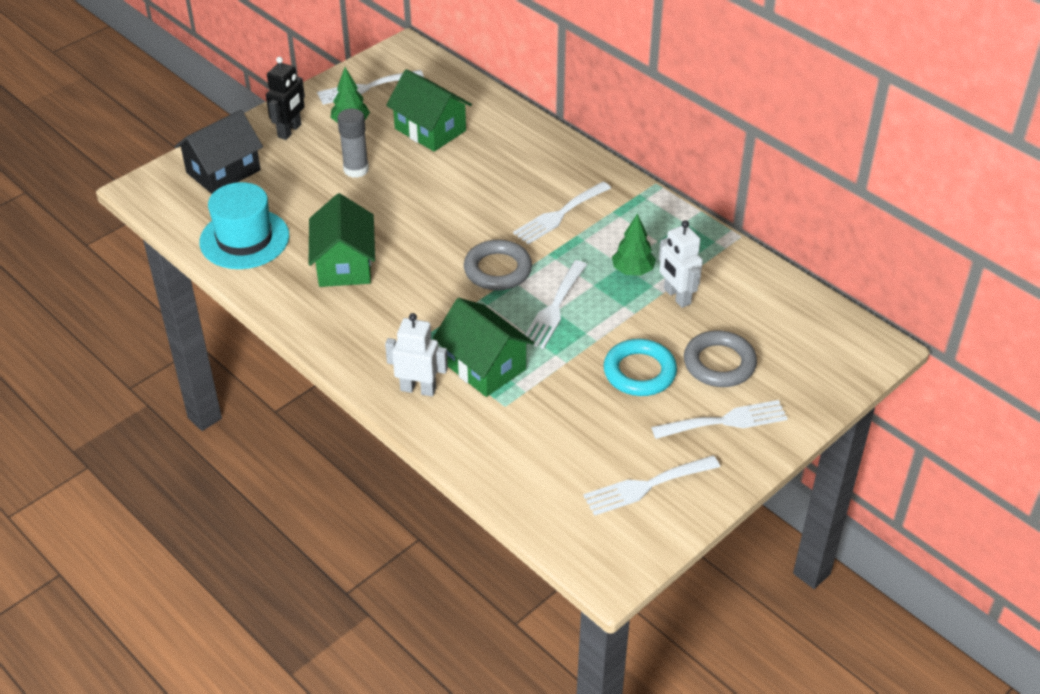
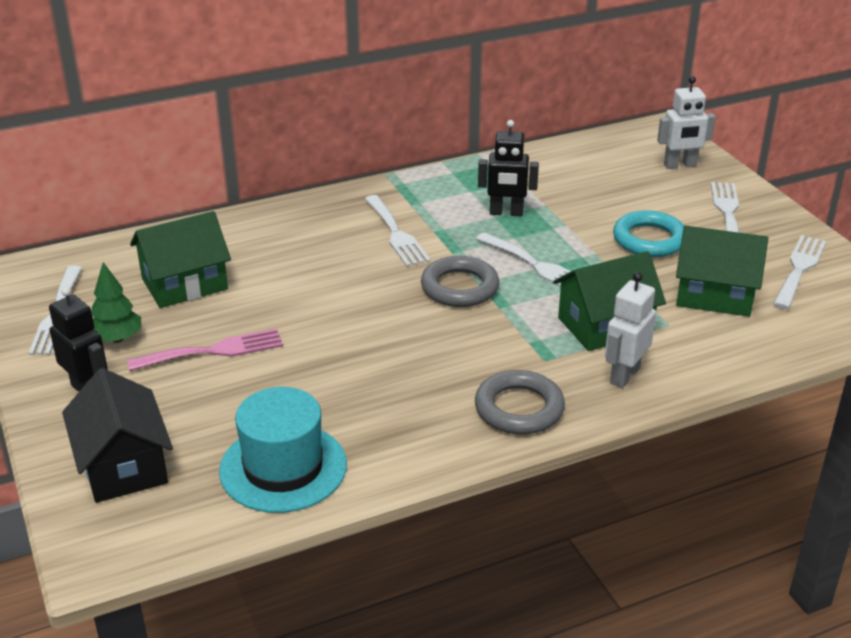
camera: 70 degrees left, 10 degrees down
(344, 264) = (386, 391): green house -> green house (714, 295)
(356, 169) = (214, 351): grey glue stick -> pink fork
(632, 271) = (506, 213): green tree -> black robot
(646, 486) = (799, 269): white fork -> white fork turned 150 degrees counterclockwise
(677, 296) = (555, 199): white robot -> white robot (680, 165)
(719, 363) = (653, 199): grey ring -> grey ring (519, 408)

